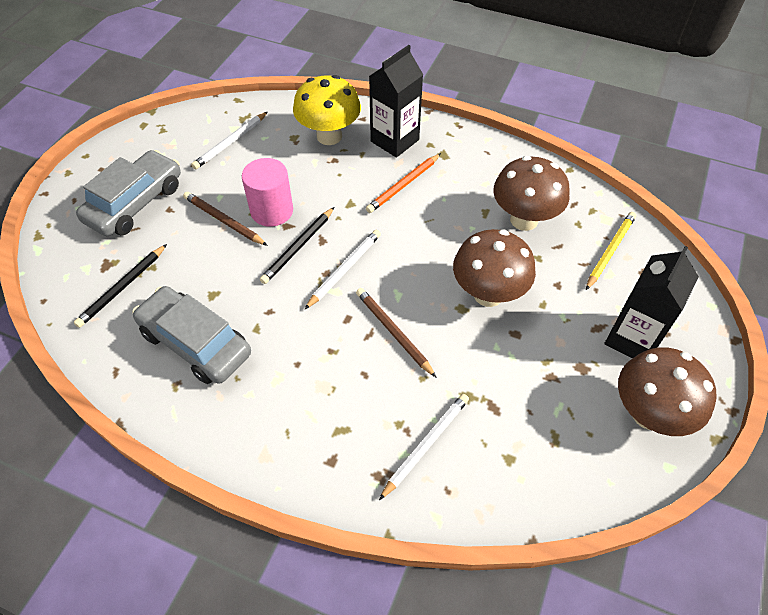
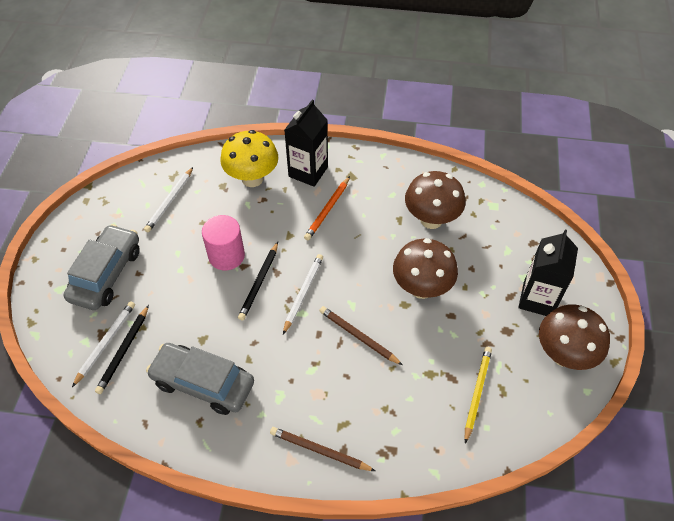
camera: 15 degrees left, 0 degrees up
(224, 220) = (189, 273): brown pencil -> brown pencil (320, 450)
(426, 445) = (410, 420): white pencil -> white pencil (106, 343)
(610, 251) = (503, 232): yellow pencil -> yellow pencil (477, 393)

